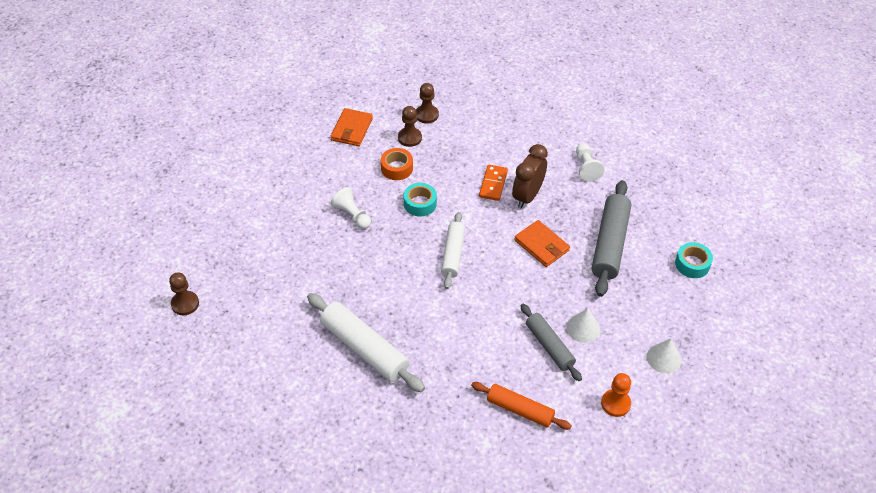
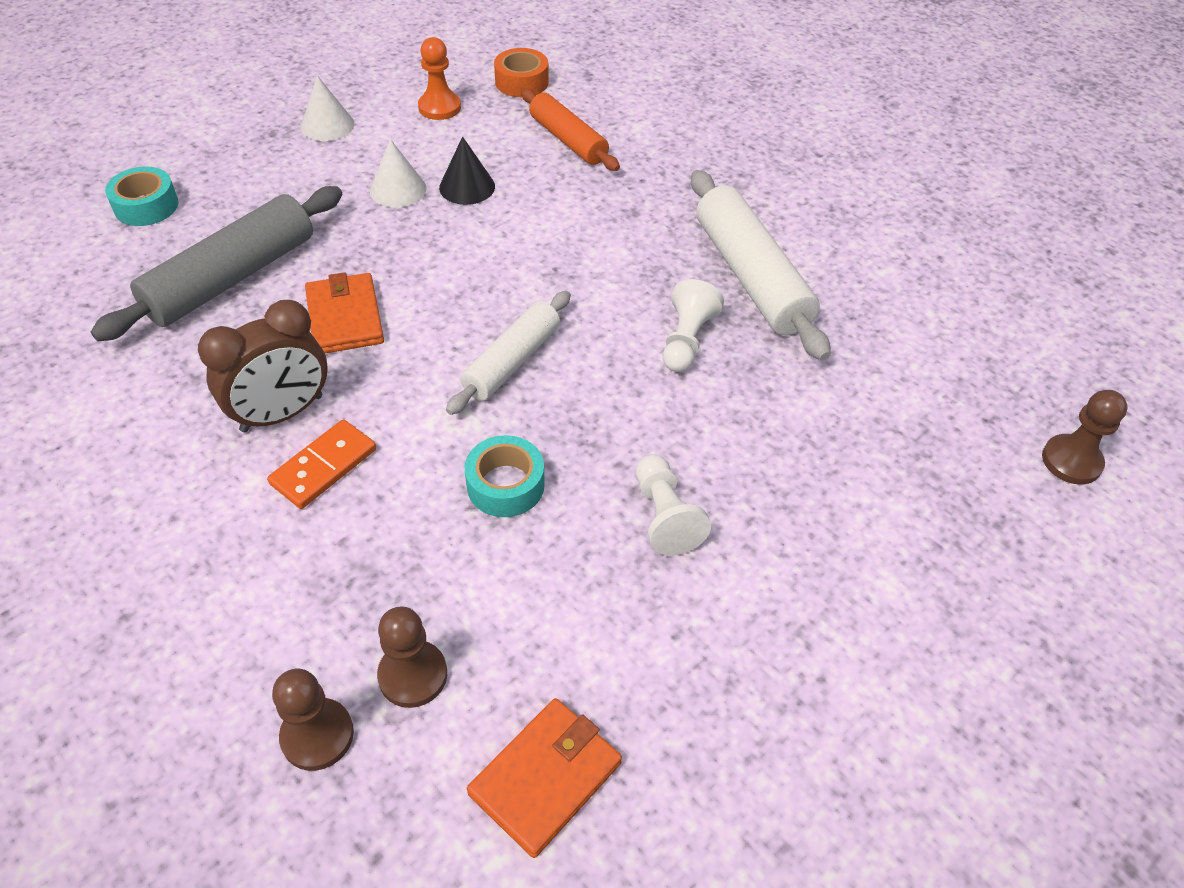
camera: 155 degrees left, 0 degrees up
(397, 168) = (500, 596): orange tape -> orange tape (521, 82)
(549, 346) = (467, 187): grey rolling pin -> black cone
(586, 167) = (110, 425): white pawn -> white pawn (686, 340)

